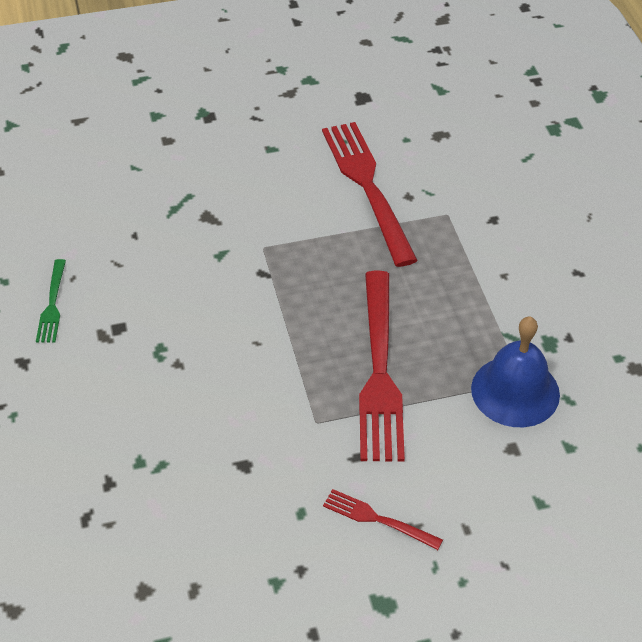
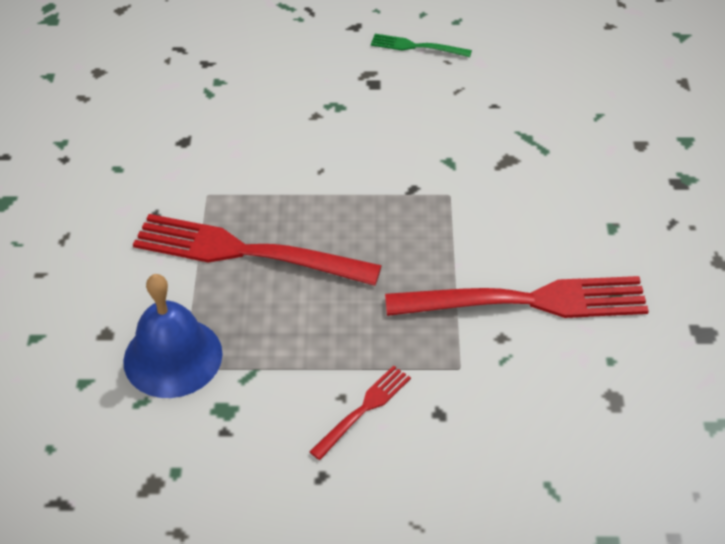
camera: 105 degrees right, 0 degrees up
(377, 519) = (83, 215): red fork -> red fork (364, 409)

